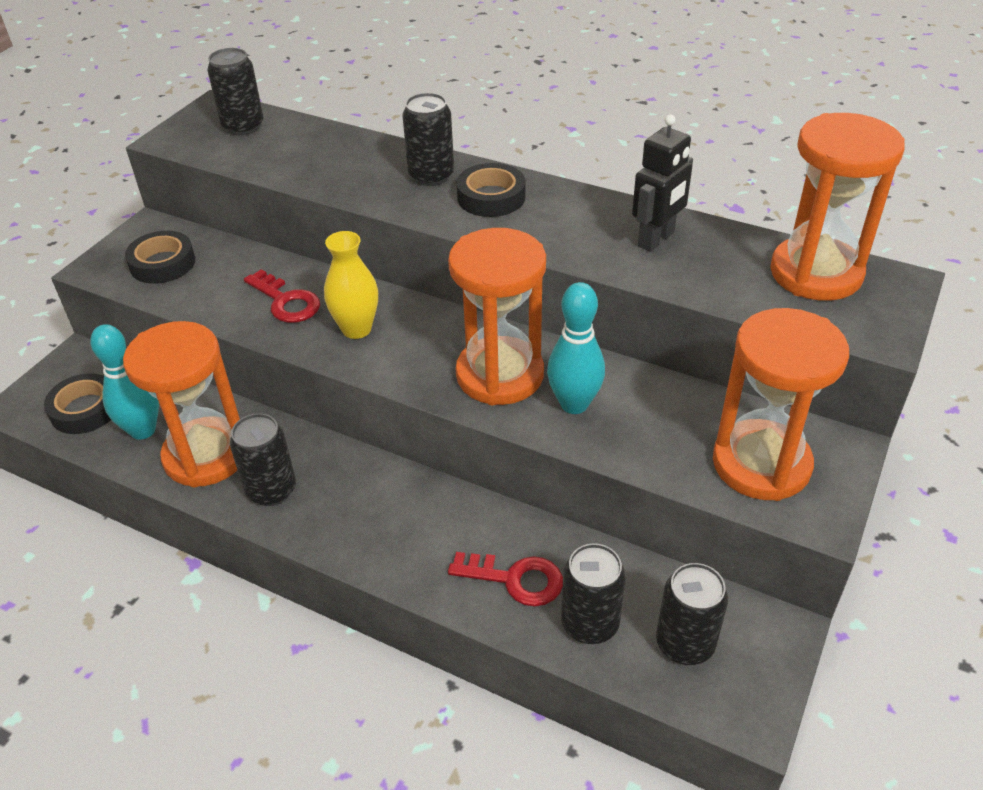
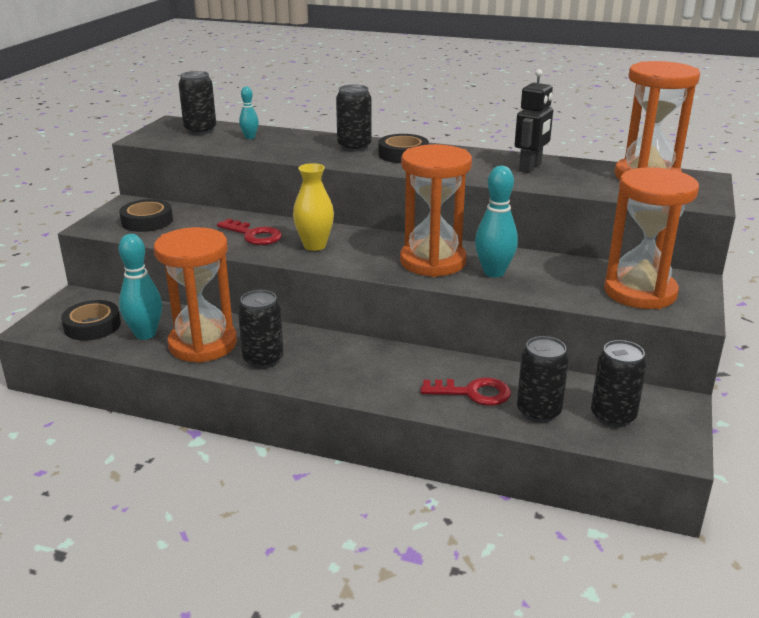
camera: 10 degrees left, 15 degrees down
(301, 146) = (250, 137): none -> turquoise bowling pin

